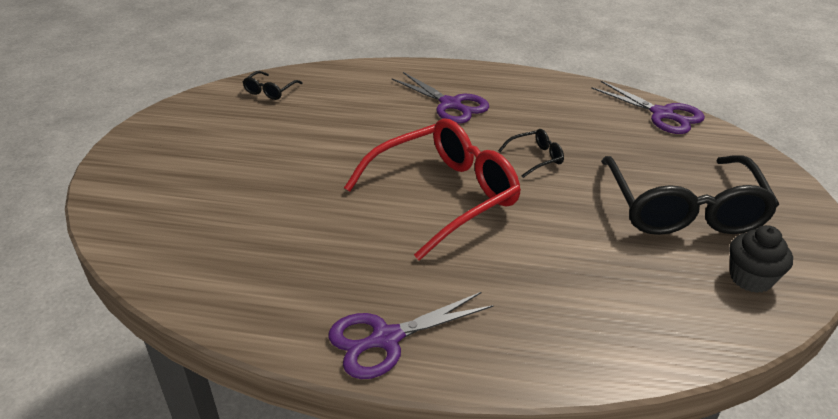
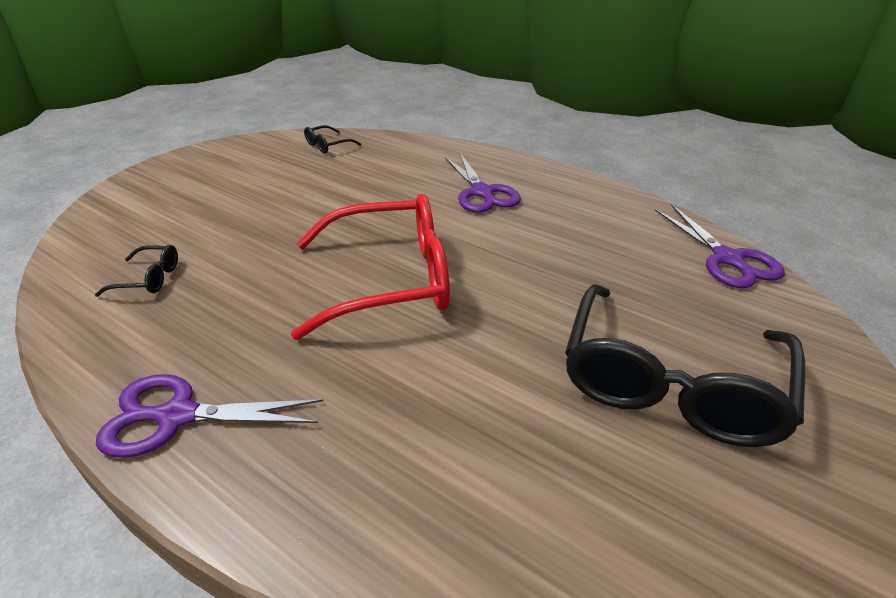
camera: 25 degrees right, 0 degrees up
(536, 158) = (526, 268): black glasses -> black glasses (149, 278)
(750, 278) = (704, 520): black cupcake -> none

